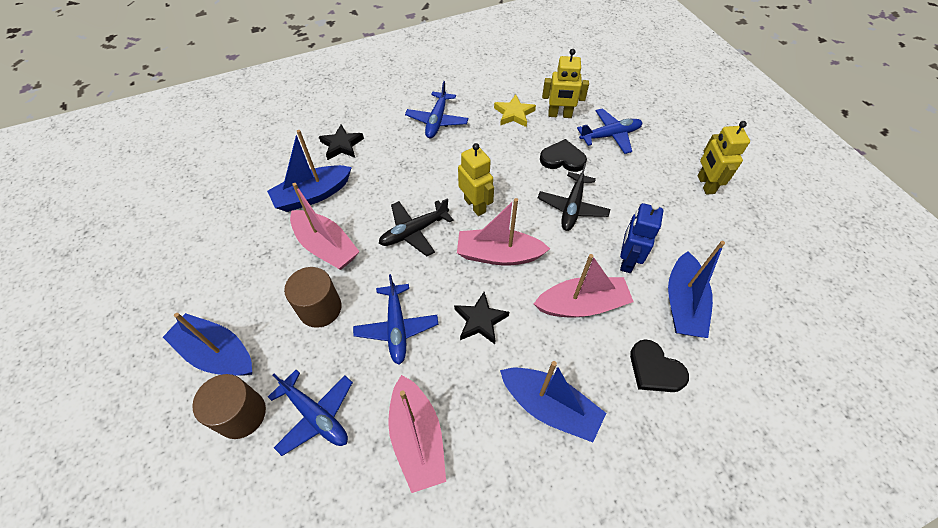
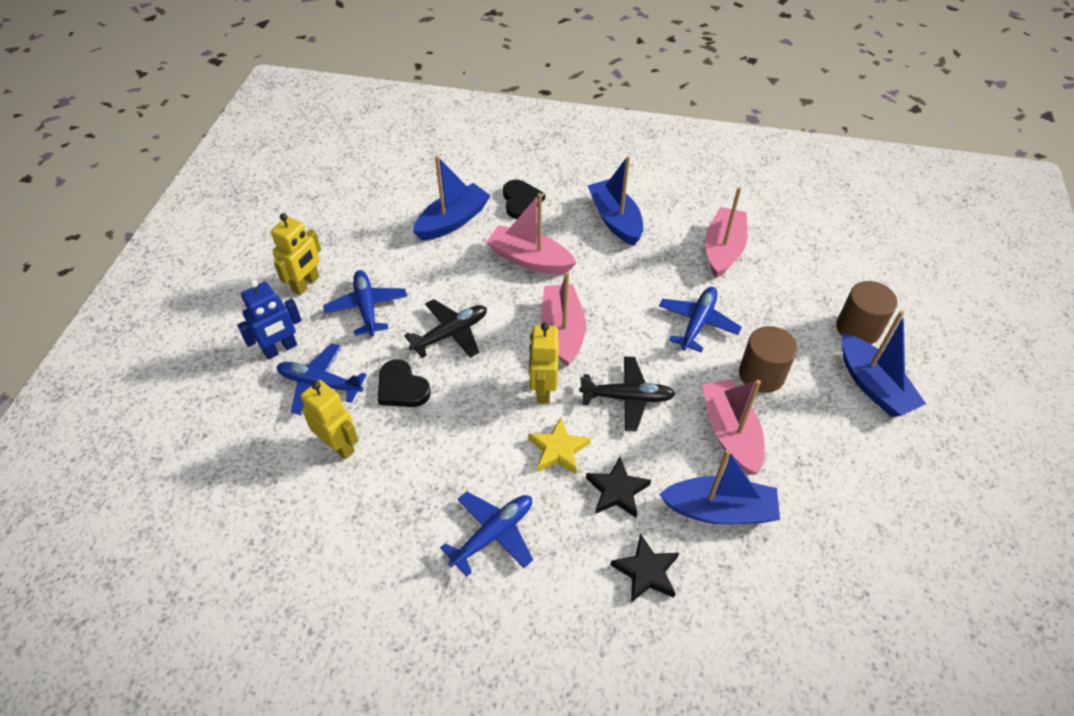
camera: 145 degrees left, 5 degrees down
(316, 415) = (795, 298): blue plane -> blue plane (366, 307)
(480, 320) = (622, 291): black star -> black star (617, 490)
(498, 255) = (562, 331): pink boat -> pink boat turned 135 degrees counterclockwise
(514, 114) = (389, 482): yellow star -> yellow star (558, 450)
(627, 260) = (457, 268): blue robot -> blue robot (280, 349)

